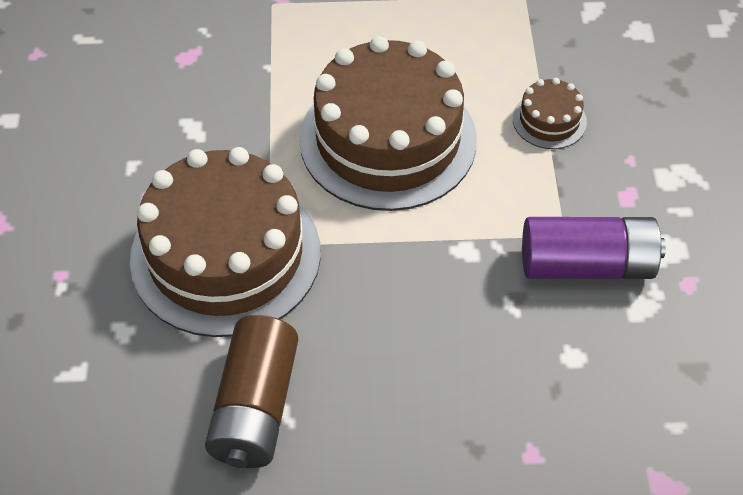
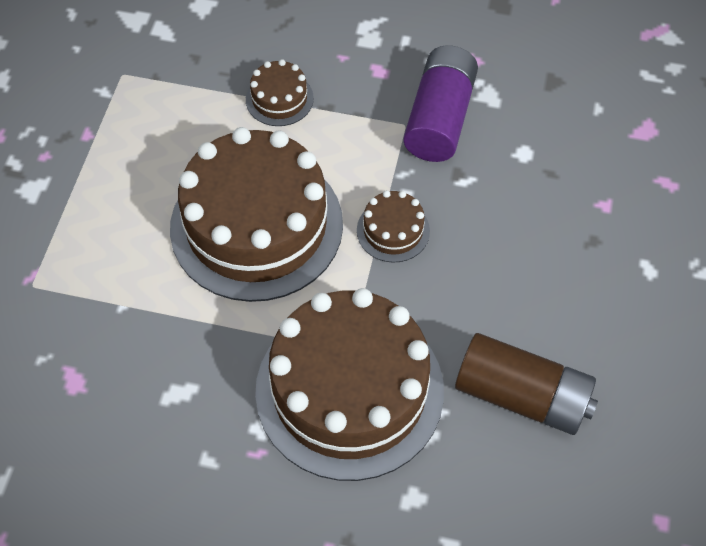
camera: 75 degrees left, 5 degrees up
(421, 252) = (393, 230): none -> brown cake

